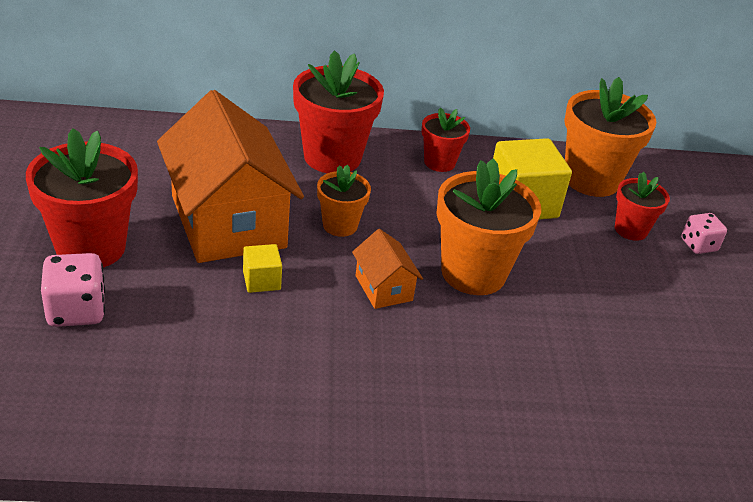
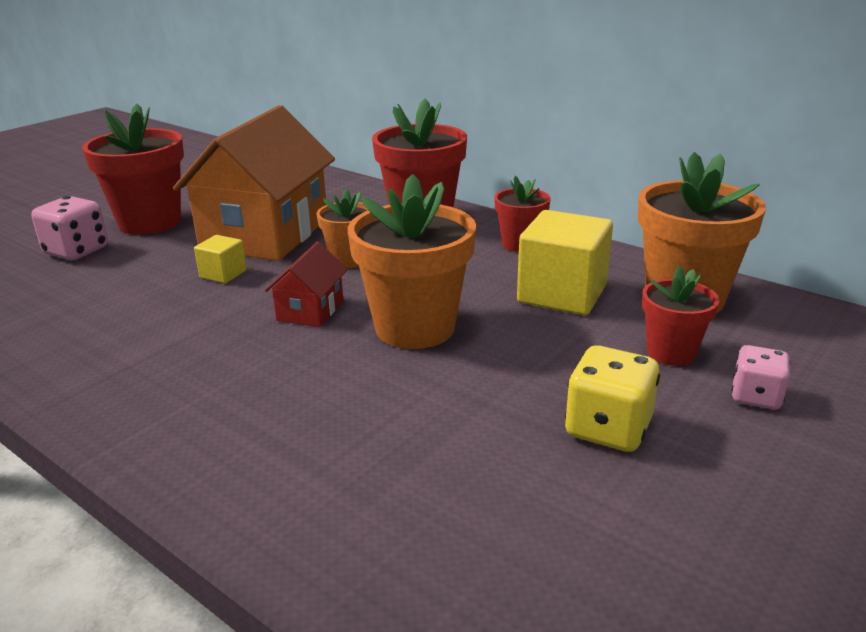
camera: 45 degrees right, 10 degrees down
(383, 288) = (310, 310): orange house -> red house
(661, 302) = (608, 429): none -> yellow dice

